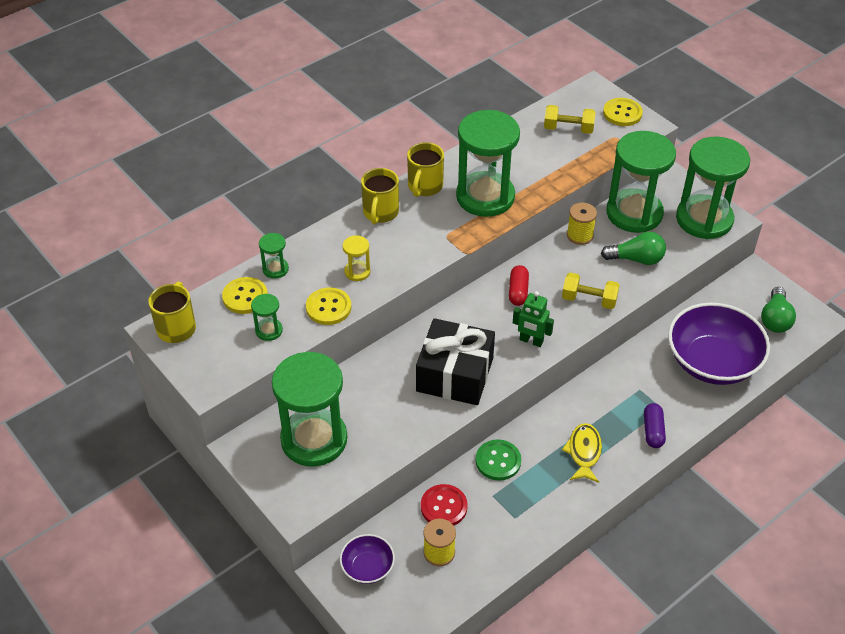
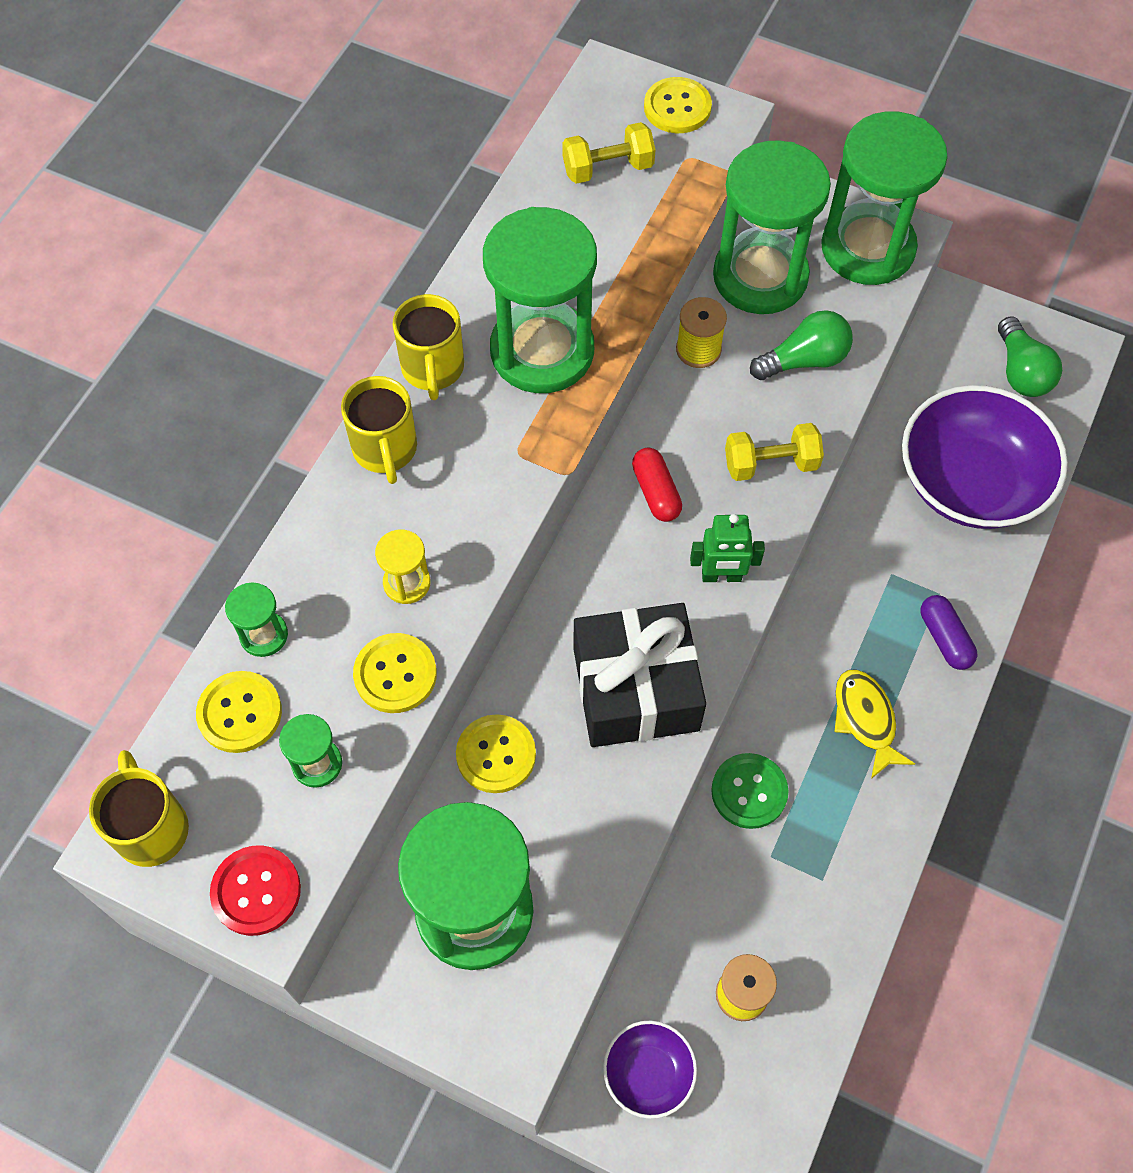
camera: 25 degrees left, 15 degrees up
(365, 376) = (496, 755): none -> yellow button
(444, 507) = (708, 910): red button -> red button (256, 891)

